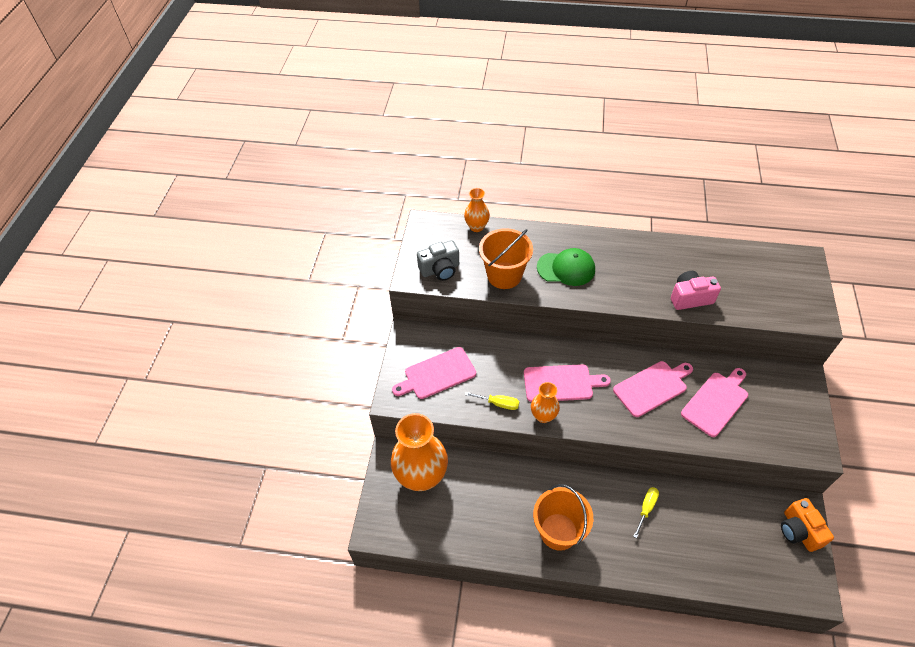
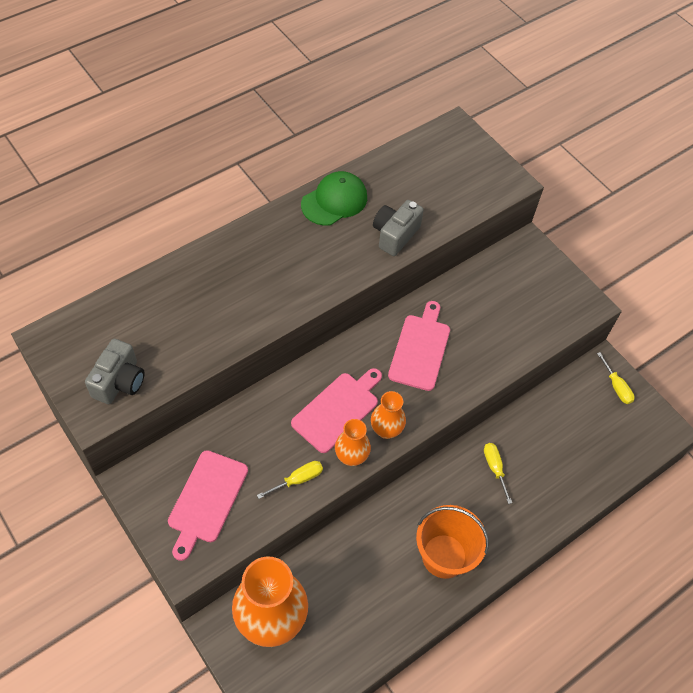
camera: 50 degrees left, 5 degrees up
(476, 227) = (113, 302): orange vase -> orange vase (386, 430)
(504, 275) = (197, 338): orange bucket -> none
(566, 268) = (254, 285): green cap -> green cap (334, 201)
(690, 298) = (395, 235): pink camera -> grey camera
(716, 402) = (482, 321): pink cutting board -> none
(798, 531) = (616, 386): orange camera -> yellow screwdriver

